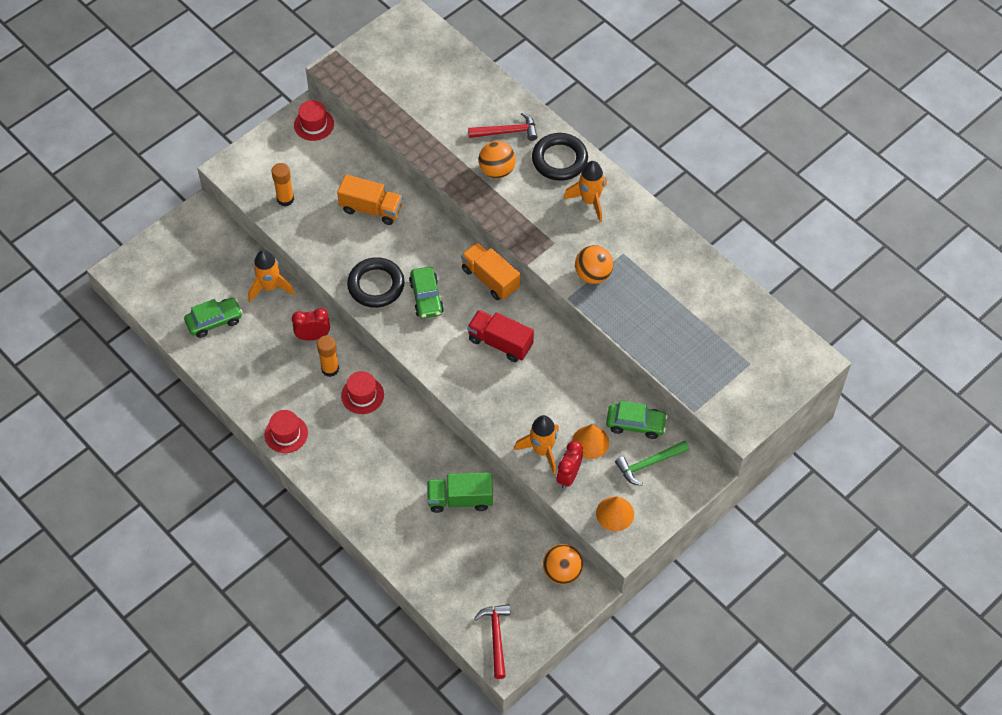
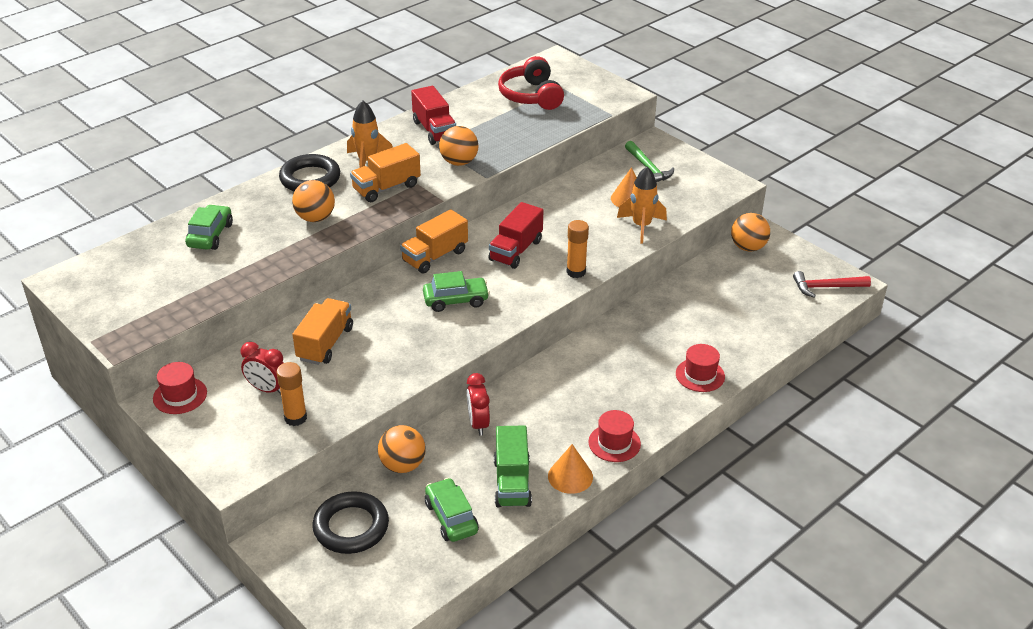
camera: 90 degrees left, 20 degrees down
(270, 287) = (402, 465): orange rocket -> orange ball
(330, 369) = (524, 408): orange glue stick -> orange glue stick (576, 272)
(362, 395) = (559, 381): red hat -> red hat (700, 375)
(376, 285) = (436, 338): black ring -> black ring (351, 527)
(460, 499) = (681, 309): green truck -> green truck (512, 482)
(507, 132) = (263, 211): red hammer -> none
(546, 219) = (386, 188): none -> orange truck
(568, 476) = (667, 212): red clock -> red clock (267, 389)
(615, 513) = (703, 187): orange cone -> orange cone (570, 476)
(635, 424) = (607, 174): green car -> green car (210, 235)
(651, 251) = (434, 130): none -> red truck
(727, 336) = (531, 96): none -> red headphones

